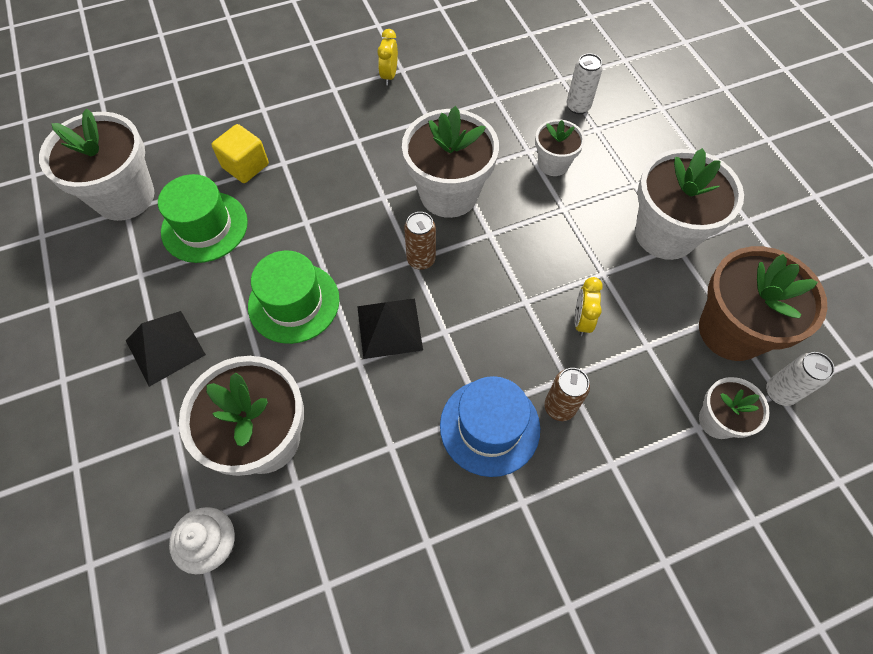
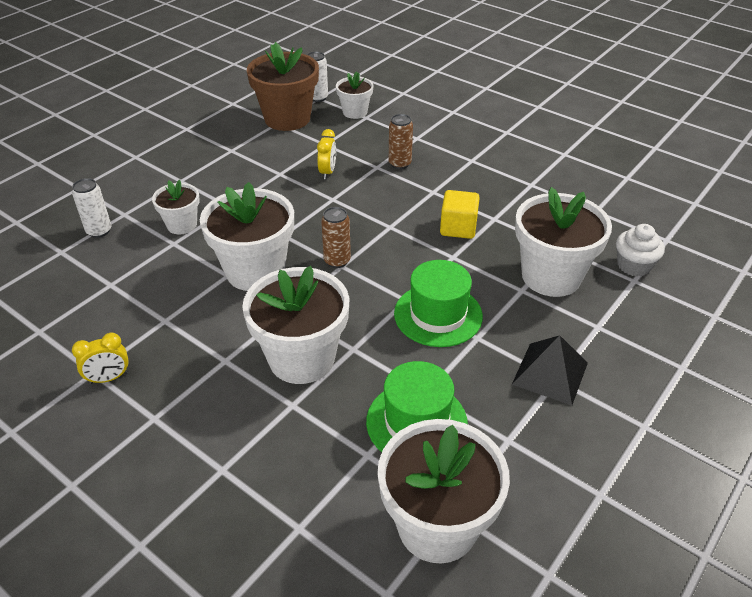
camera: 120 degrees left, 20 degrees down
(245, 166) = (318, 435): yellow cube -> yellow cube (458, 228)
(389, 328) = (411, 253): black pyramid -> none
(489, 426) = (439, 185): blue hat -> none
(581, 320) = (327, 172): yellow clock -> yellow clock turned 60 degrees counterclockwise
(665, 234) = (223, 157): white flower pot -> white flower pot (302, 358)

